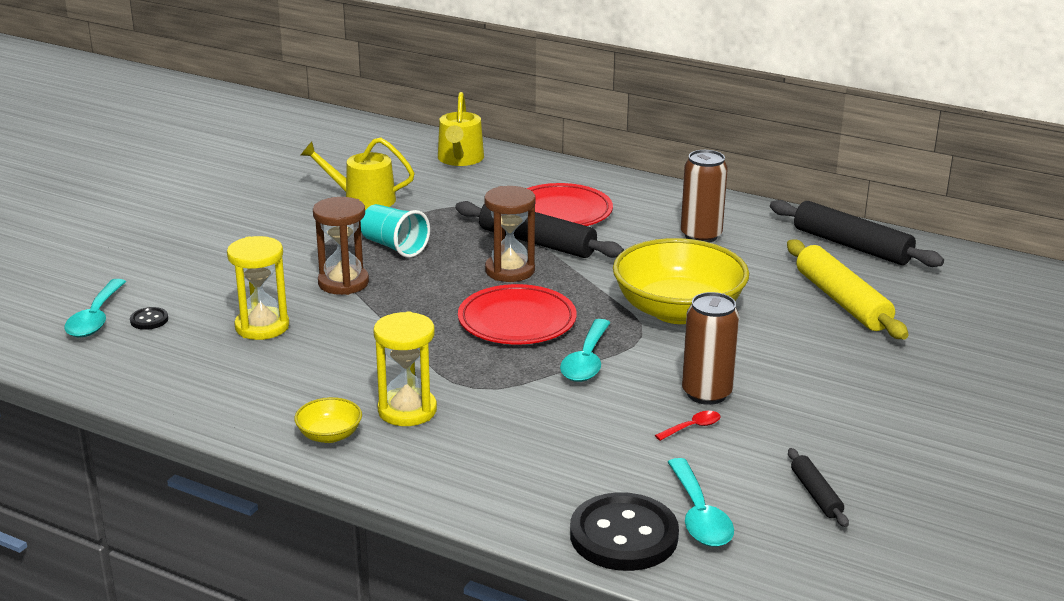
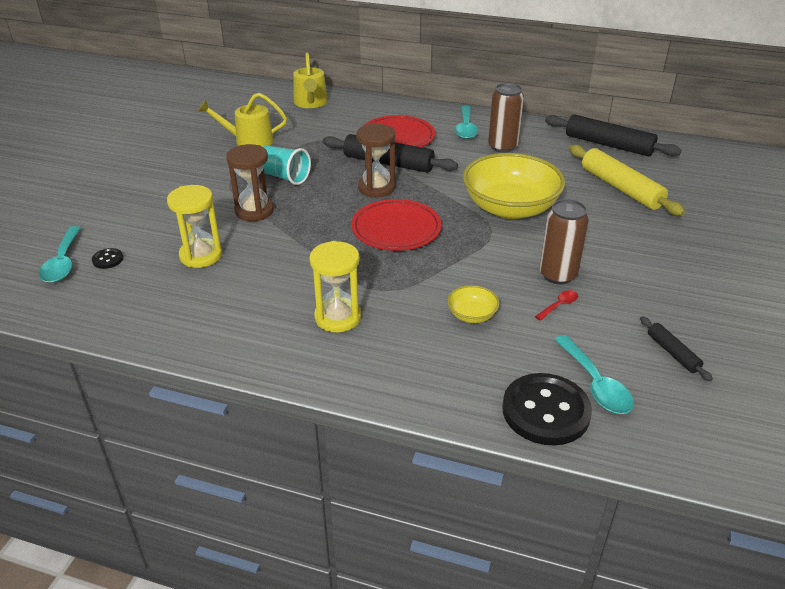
camera: 10 degrees left, 10 degrees up
(329, 435) = (282, 348): yellow bowl -> yellow bowl (472, 315)
(586, 361) = (459, 257): turquoise spoon -> turquoise spoon (466, 128)

